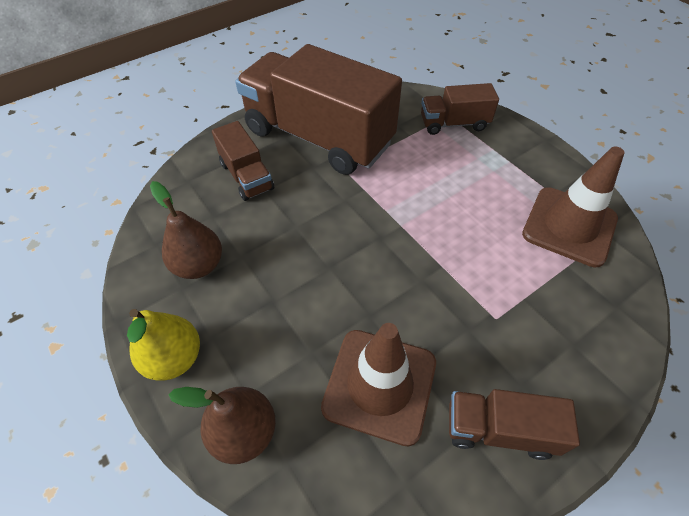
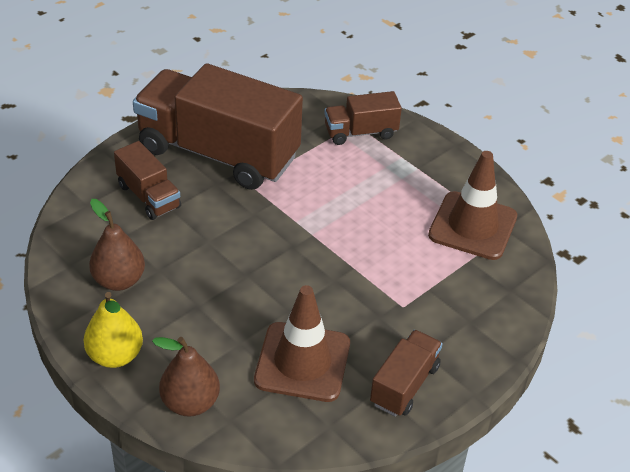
camera: 10 degrees left, 10 degrees down
(499, 429) = (404, 385): brown truck -> brown truck turned 120 degrees clockwise

